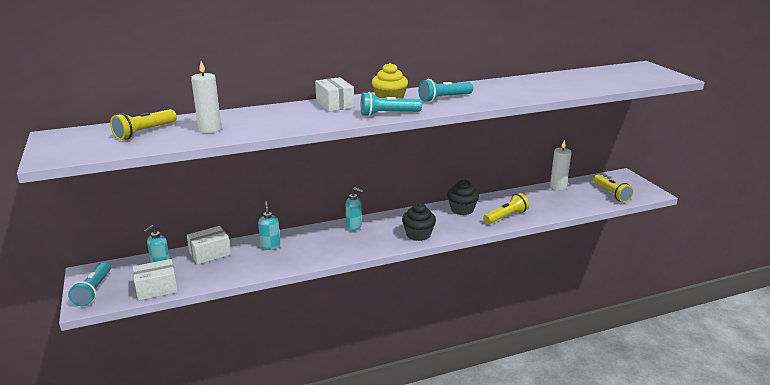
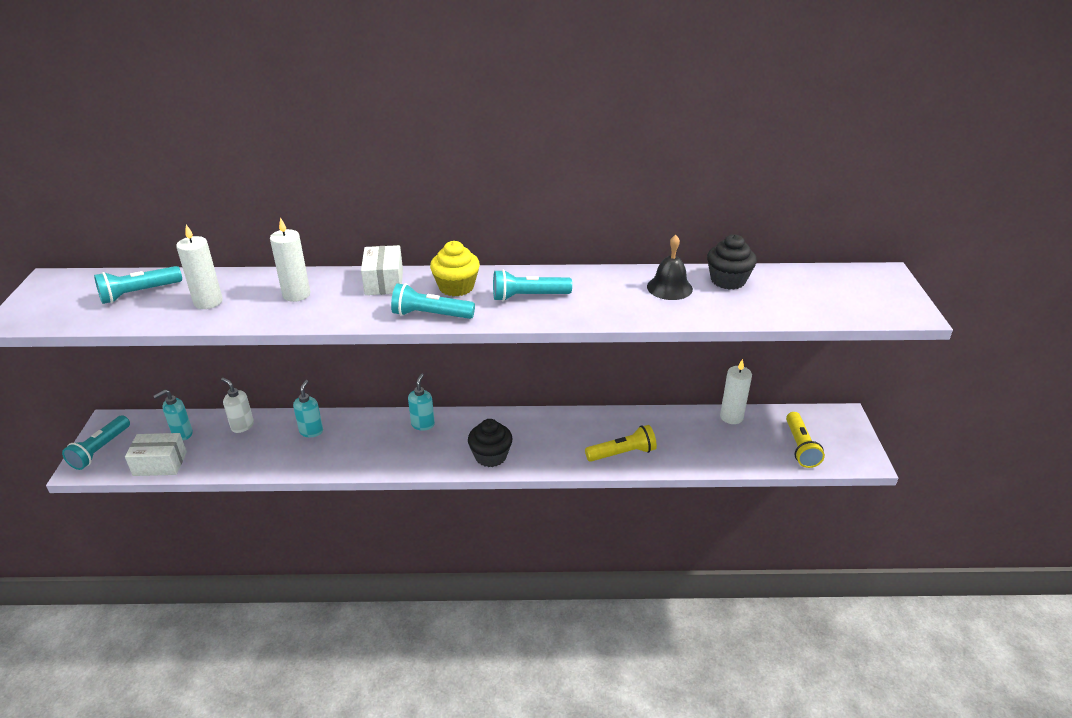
camera: 20 degrees right, 10 degrees up
(144, 132) = (139, 293): yellow flashlight -> turquoise flashlight
(210, 253) = (242, 426): white box -> white soap dispenser
(276, 117) = (296, 294): none -> white candle
(354, 227) = (423, 424): turquoise soap dispenser -> turquoise soap dispenser turned 120 degrees counterclockwise
(462, 209) = (573, 427): black cupcake -> black cupcake (728, 280)
(528, 84) = (669, 287): none -> black bell

